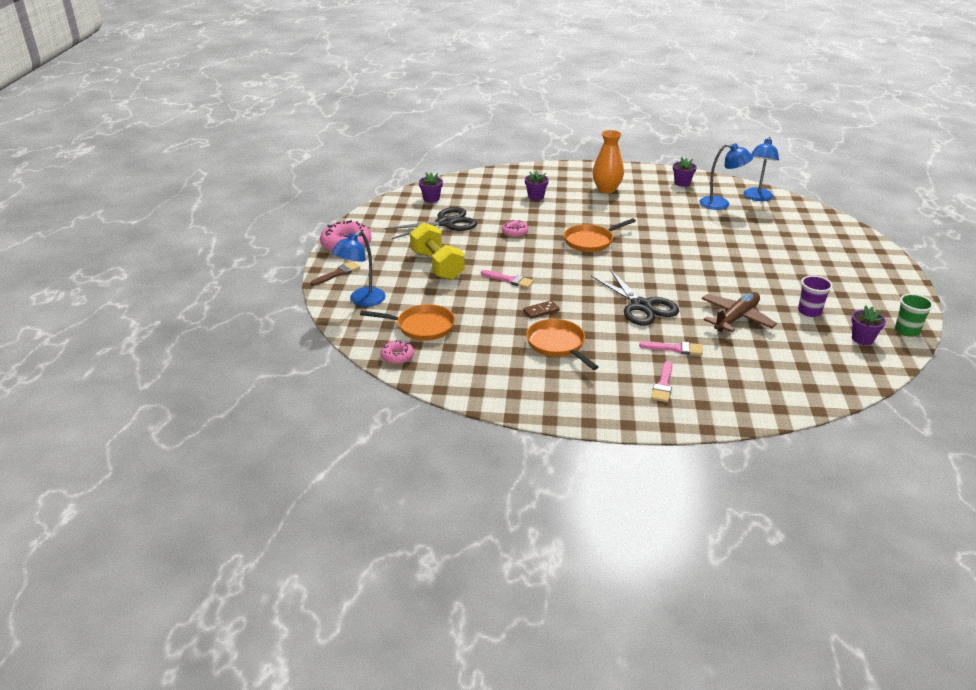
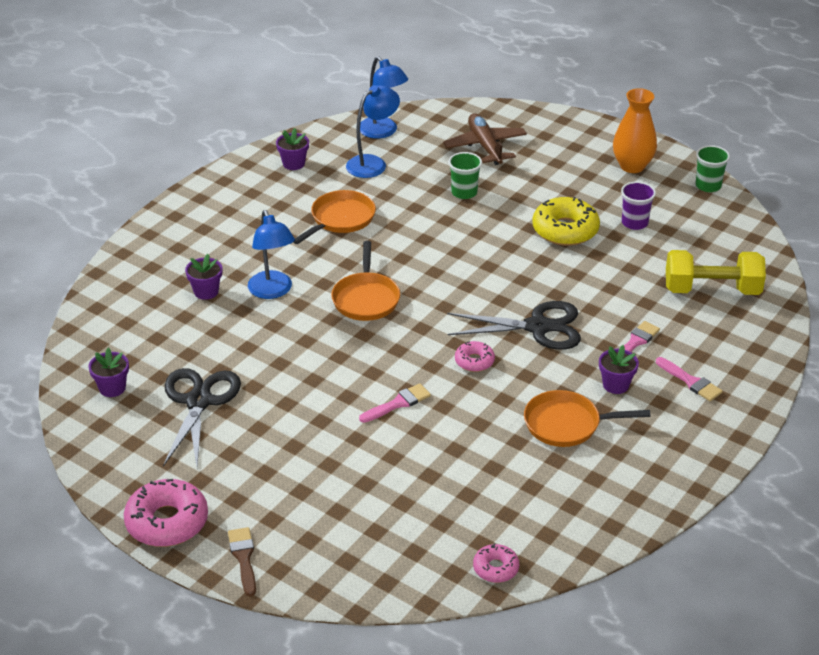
camera: 60 degrees left, 5 degrees up
(362, 301) = (337, 557): blue lamp -> blue lamp (273, 291)
(421, 326) = (444, 522): orange pan -> orange pan (340, 219)
(437, 265) = (307, 453): yellow dumbbell -> yellow dumbbell (712, 290)
(514, 232) = (285, 350): pink donut -> pink donut (474, 361)
(541, 311) = (488, 407): brown domino -> none
(606, 189) = (248, 226): orange vase -> orange vase (632, 166)
(736, 318) = (611, 275): brown plane -> brown plane (485, 146)
(740, 240) = (464, 192): none -> green cup
(758, 287) = (565, 230): none -> yellow donut
(862, 339) = (702, 218): purple flower pot -> purple flower pot (616, 385)

